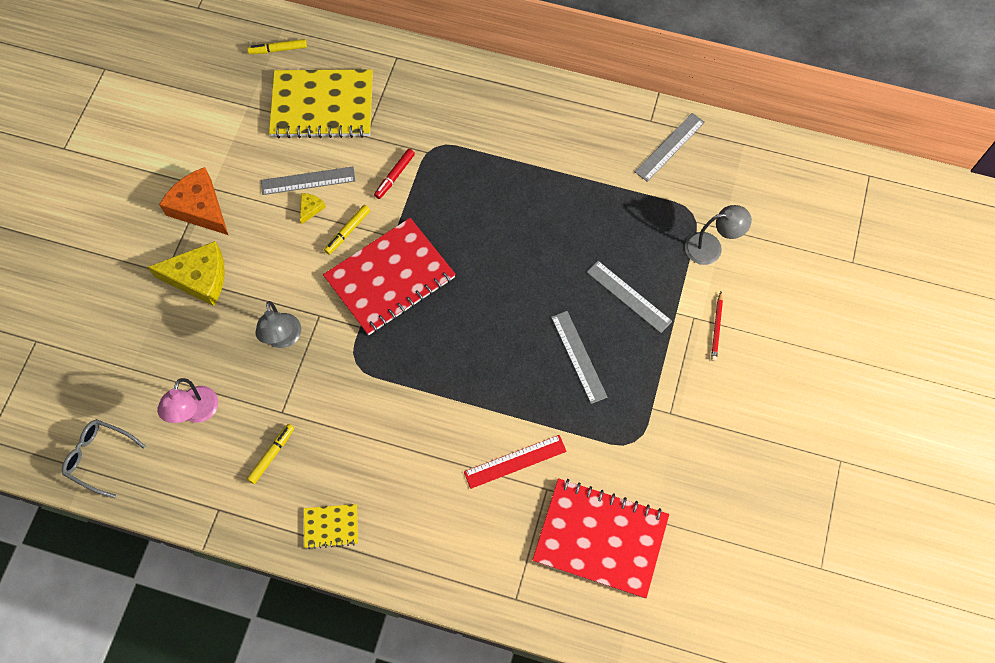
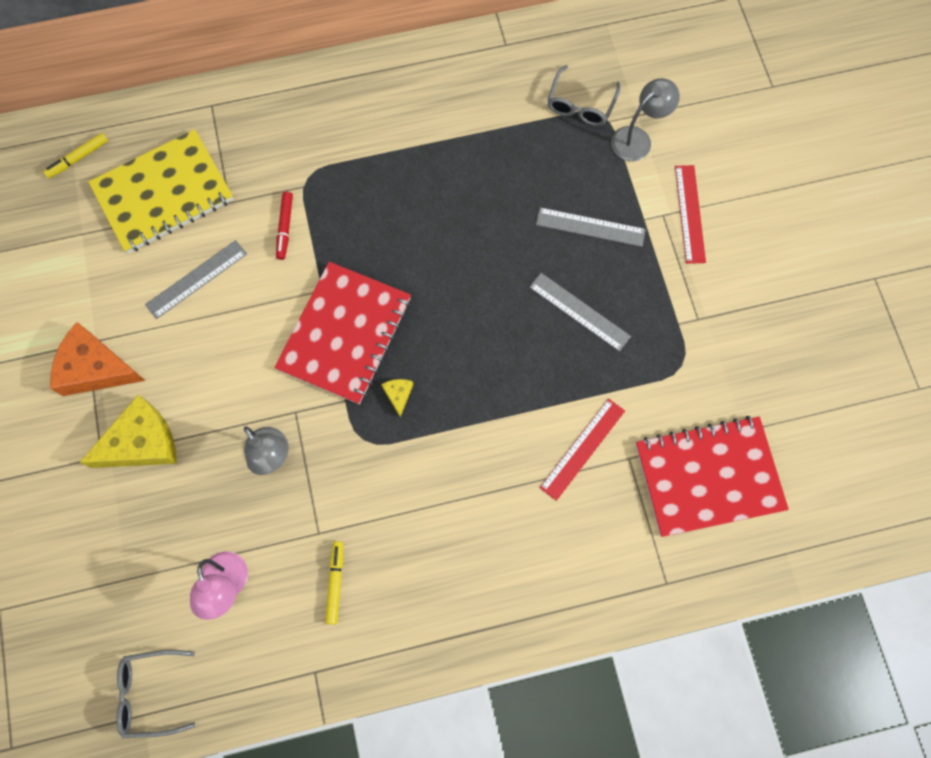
camera: 30 degrees left, 5 degrees up
(310, 208) = (217, 306): yellow cheese -> yellow cheese (398, 395)
(331, 526) = (442, 620): yellow notebook -> none
(347, 232) = (271, 310): yellow marker -> none
(669, 147) = (539, 61): grey ruler -> none
(681, 197) = (580, 104): none -> grey glasses
(716, 328) = (690, 213): red pencil -> red ruler

